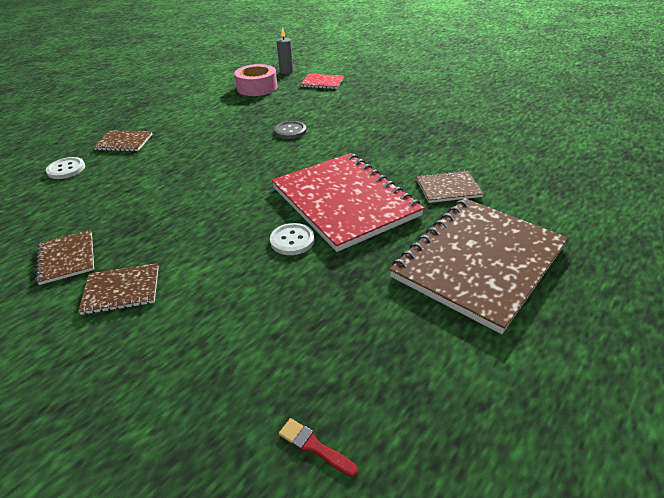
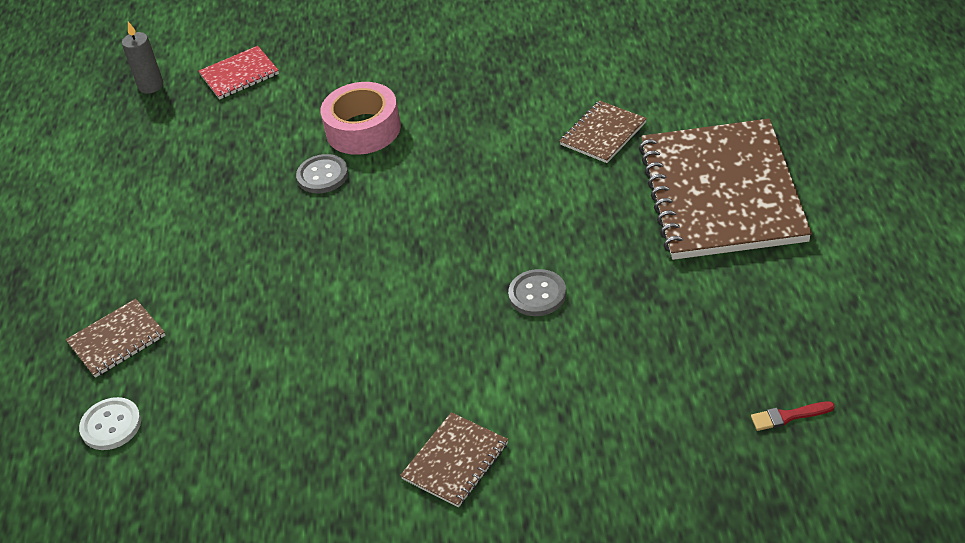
camera: 40 degrees left, 5 degrees up
(67, 258) = (337, 488): brown notebook -> none
(257, 87) = (154, 139): pink tape -> pink tape (363, 129)
(292, 240) = (537, 294): white button -> grey button
(344, 201) = (525, 219): red notebook -> none

